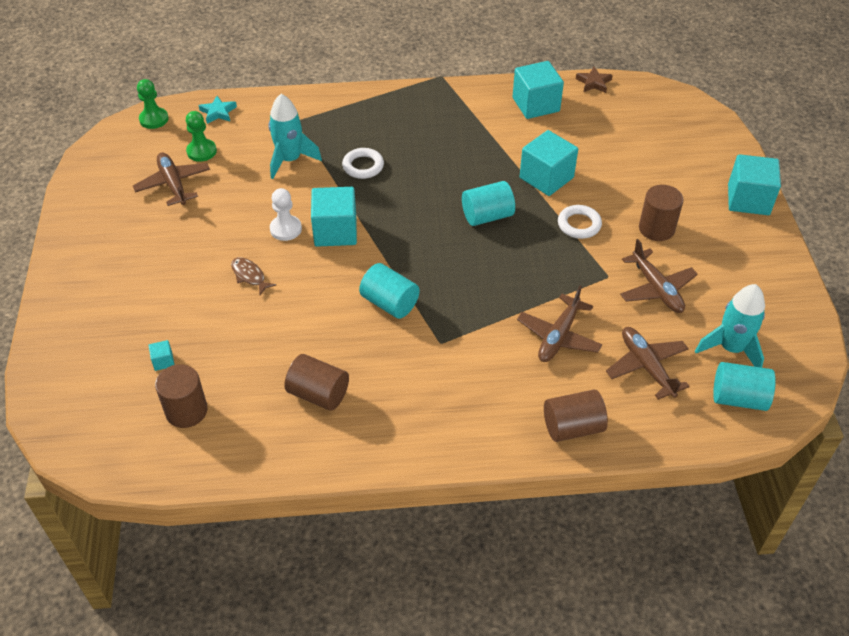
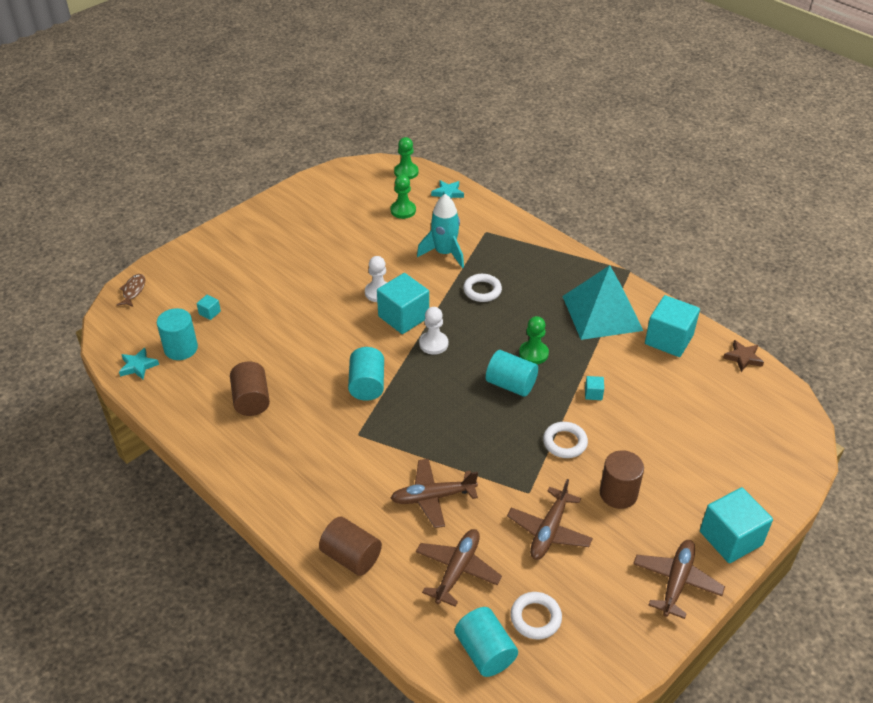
camera: 50 degrees right, 5 degrees down
(170, 459) = (138, 366): none -> turquoise star
(173, 184) = (359, 218): brown plane -> brown plane (676, 581)
(186, 411) = (181, 348): brown cylinder -> turquoise cylinder
(249, 276) = (318, 303): brown fish -> brown fish (133, 291)
(390, 232) = (433, 344): none -> white pawn
(468, 182) = (533, 353): none -> green pawn
(469, 119) = (602, 313): none -> turquoise pyramid
(546, 178) = (593, 393): turquoise cube -> turquoise cube, size x0.43
(731, 348) = (535, 618): turquoise rocket -> white ring

